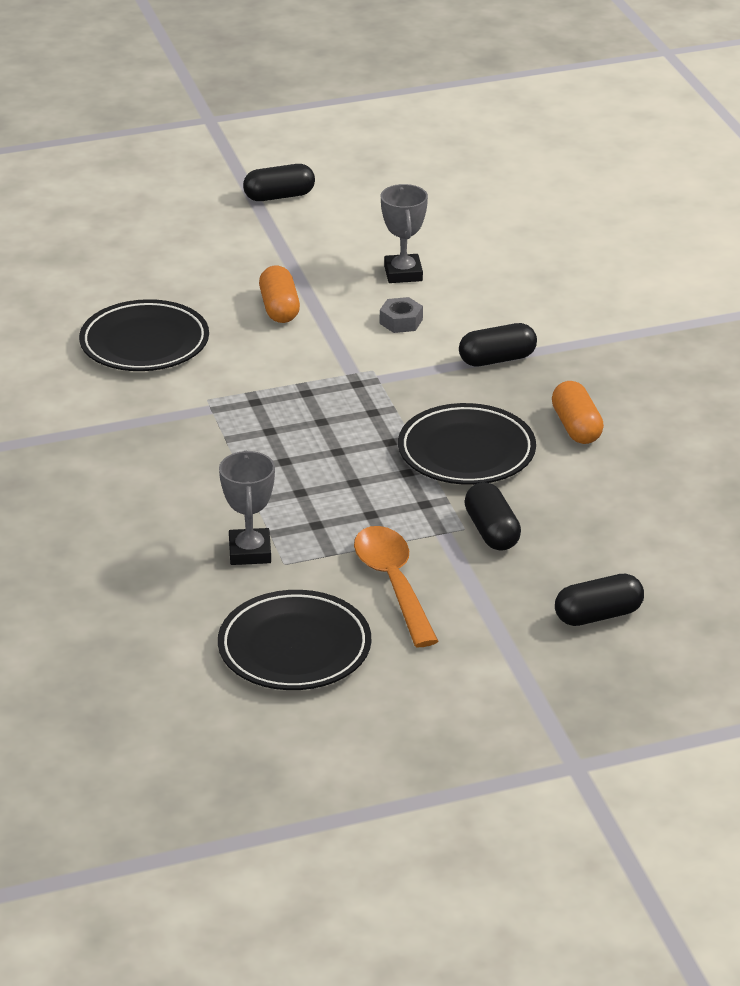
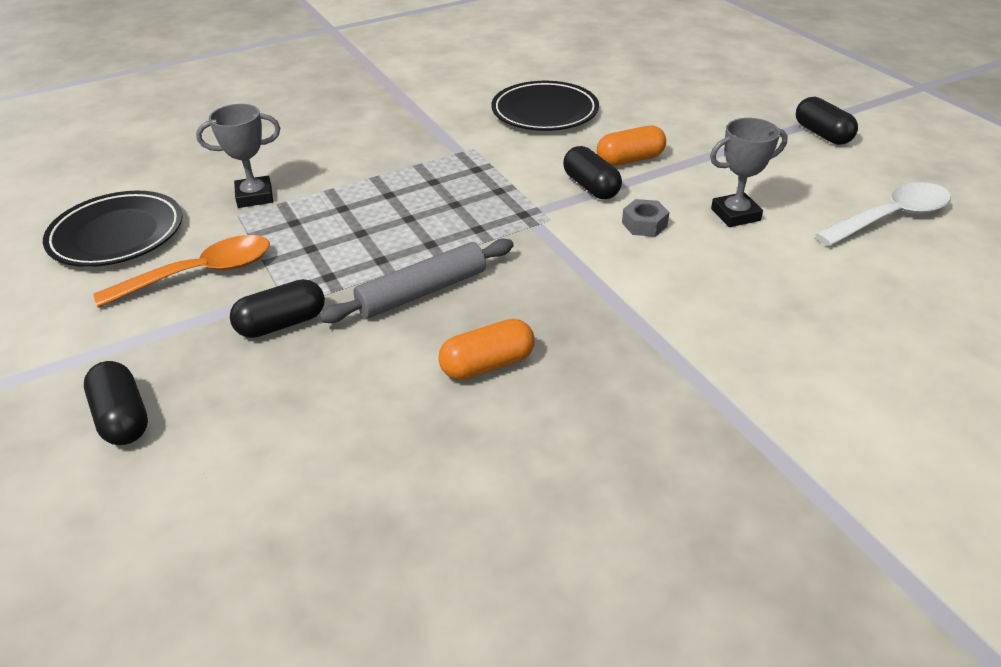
camera: 80 degrees right, 5 degrees up
(436, 204) = (891, 217): none -> white spoon
(466, 452) = (422, 291): black plate -> grey rolling pin
(497, 359) = (603, 292): black capsule -> black capsule (591, 187)

